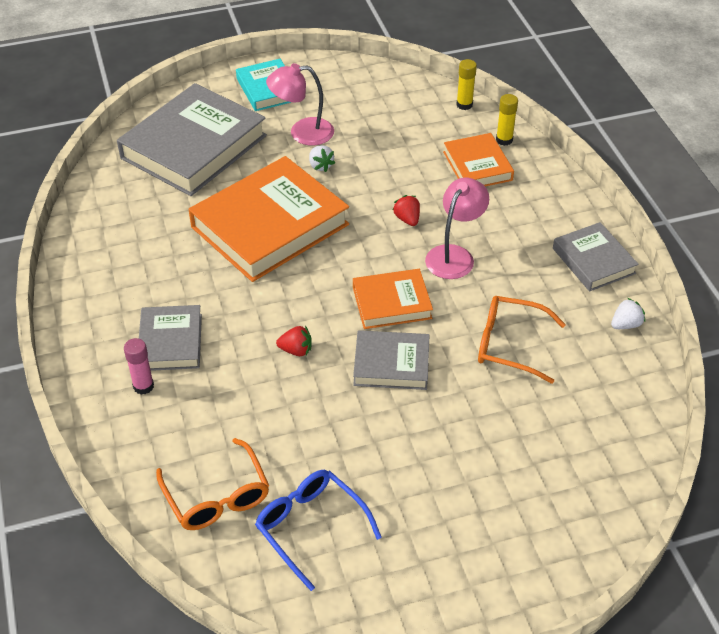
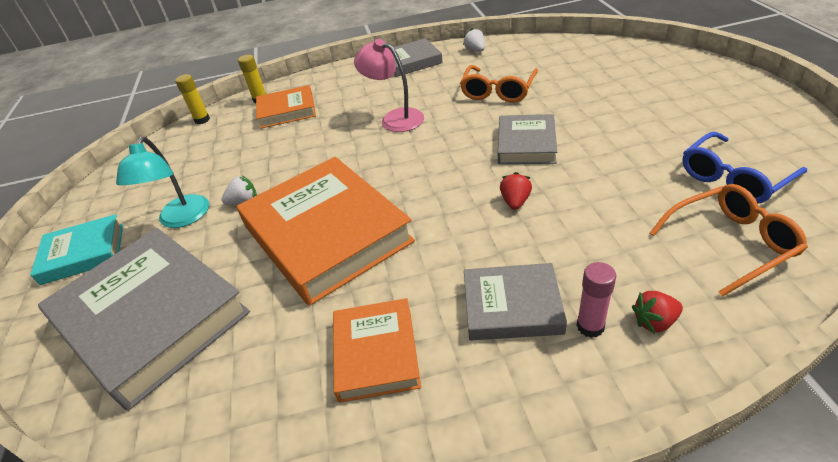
camera: 80 degrees left, 5 degrees down
(302, 132) = (181, 219): pink lamp -> turquoise lamp
(392, 303) = (450, 147): orange book -> orange book (376, 353)
(407, 219) = (343, 144): red strawberry -> red strawberry (654, 322)

